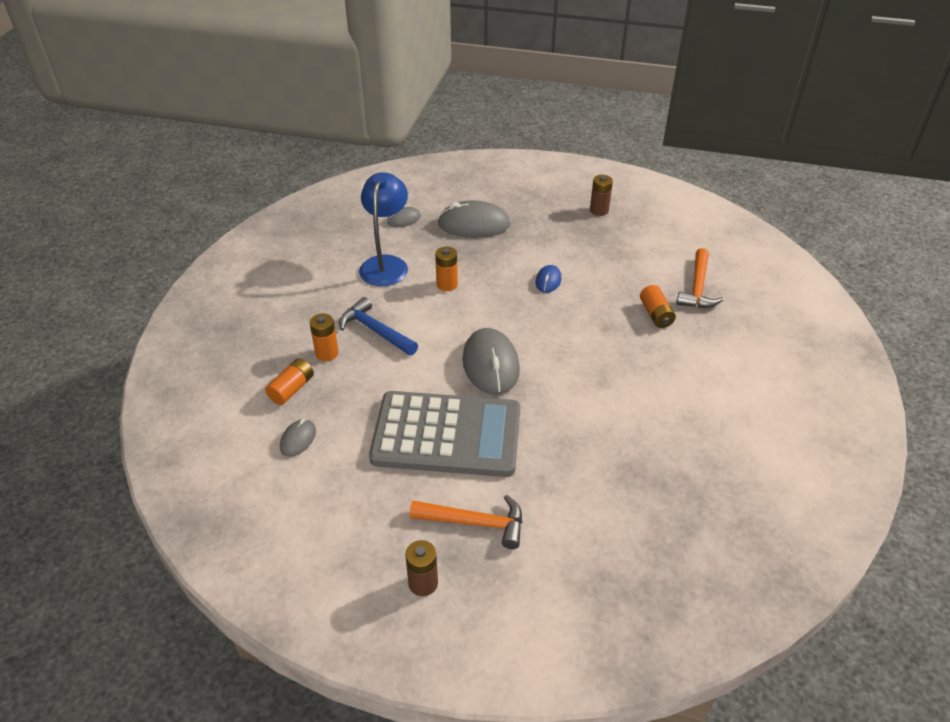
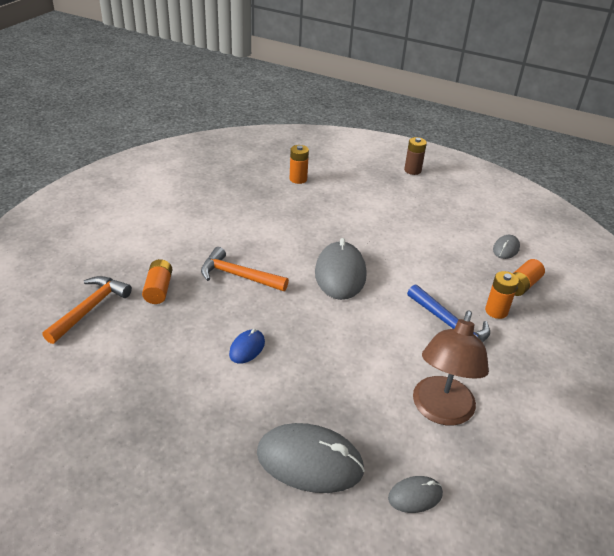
camera: 170 degrees left, 5 degrees down
(386, 264) = (440, 411): blue lamp -> brown lamp
(446, 435) = (388, 232): grey calculator -> none
(447, 284) = (366, 366): orange battery -> orange battery (298, 179)
(475, 523) = (377, 187): orange hammer -> orange hammer (238, 276)
(599, 210) = (112, 451): brown battery -> none

